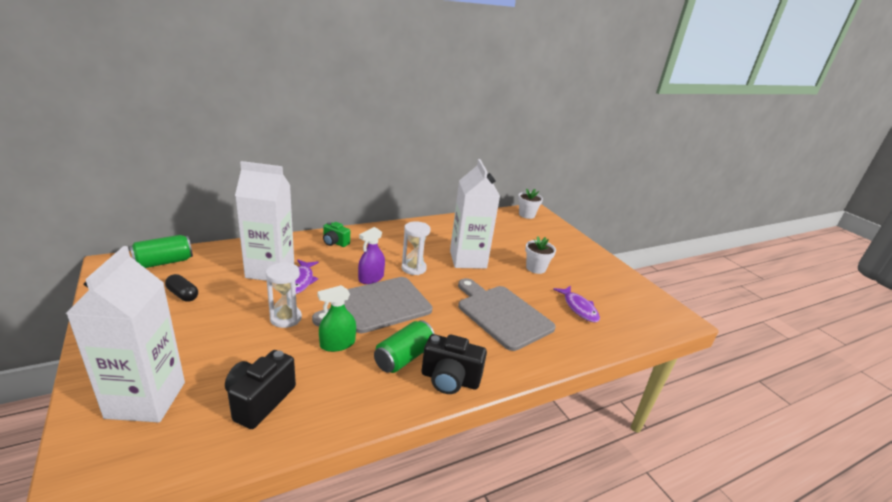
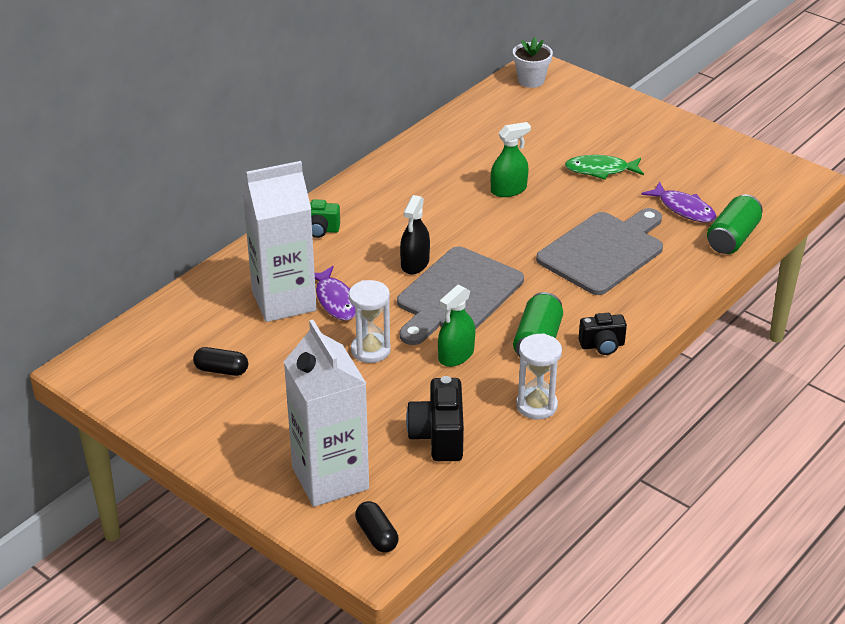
camera: 20 degrees left, 10 degrees up
(112, 471) = (376, 535): none -> black capsule
(164, 262) = (141, 342): green can -> green can (732, 238)
(371, 278) = (415, 263): purple spray bottle -> black spray bottle
(413, 268) = (453, 229): white hourglass -> white hourglass (536, 405)
(450, 379) = (602, 345): black camera -> black camera, size x0.64
(468, 259) = (508, 190): white carton -> green spray bottle
(502, 314) = (603, 251): grey cutting board -> grey cutting board turned 105 degrees clockwise
(535, 268) = (600, 170): white flower pot -> green fish

